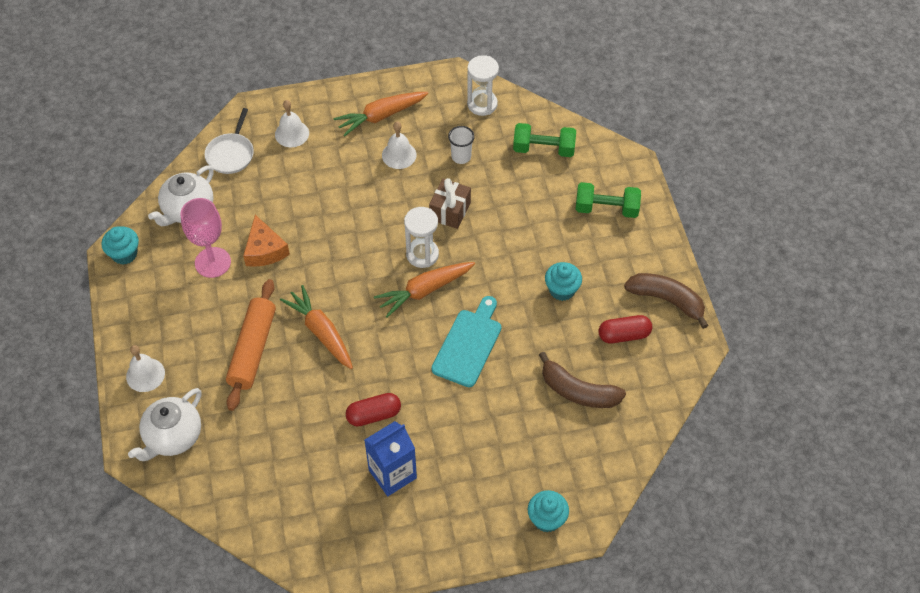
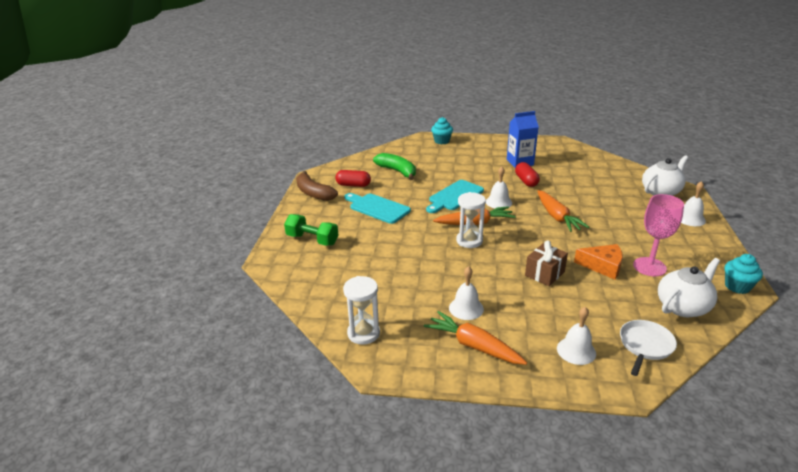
camera: 160 degrees left, 25 degrees down
(252, 349) = (609, 217): orange rolling pin -> none
(264, 250) = (603, 266): orange cheese -> orange cheese turned 105 degrees clockwise
(374, 415) = (526, 181): red capsule -> red capsule turned 75 degrees clockwise
(381, 116) = (474, 346): orange carrot -> orange carrot turned 135 degrees counterclockwise
(404, 347) = (498, 202): none -> white bell
(450, 211) = (436, 261): brown gift -> brown gift (544, 273)
(461, 157) = (408, 295): white cup -> none
(543, 149) = (331, 285): green dumbbell -> none
(562, 290) = (377, 208): turquoise cupcake -> turquoise cutting board
(578, 391) = (397, 171): brown banana -> green banana

